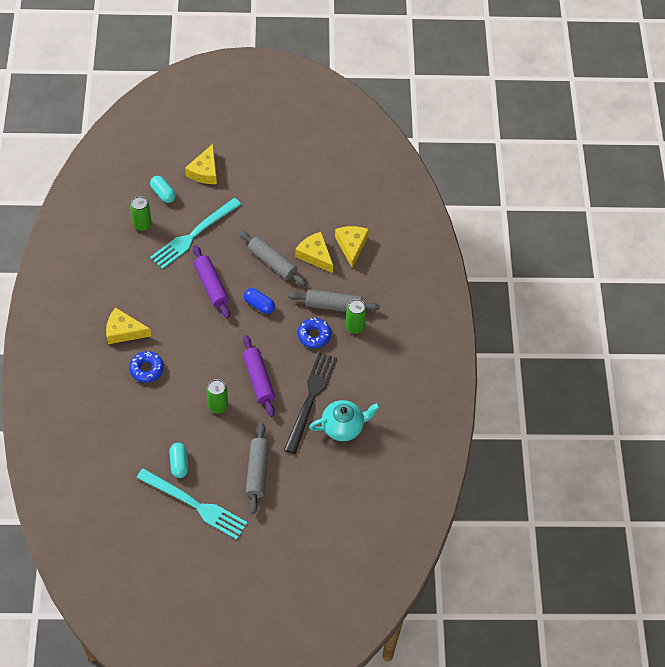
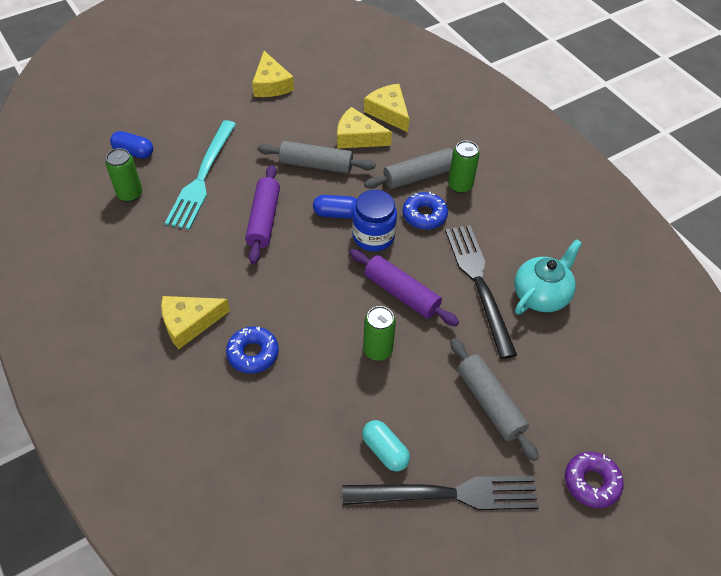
camera: 30 degrees left, 5 degrees down
(163, 193) = (134, 152): turquoise capsule -> blue capsule
(194, 504) = (447, 494): turquoise fork -> black fork
(205, 171) = (168, 111): yellow cheese -> yellow cheese (271, 84)
(211, 285) = (264, 220): purple rolling pin -> purple rolling pin turned 60 degrees clockwise
(270, 333) = (373, 236): none -> blue jar
(277, 544) = (591, 482): none -> purple donut

